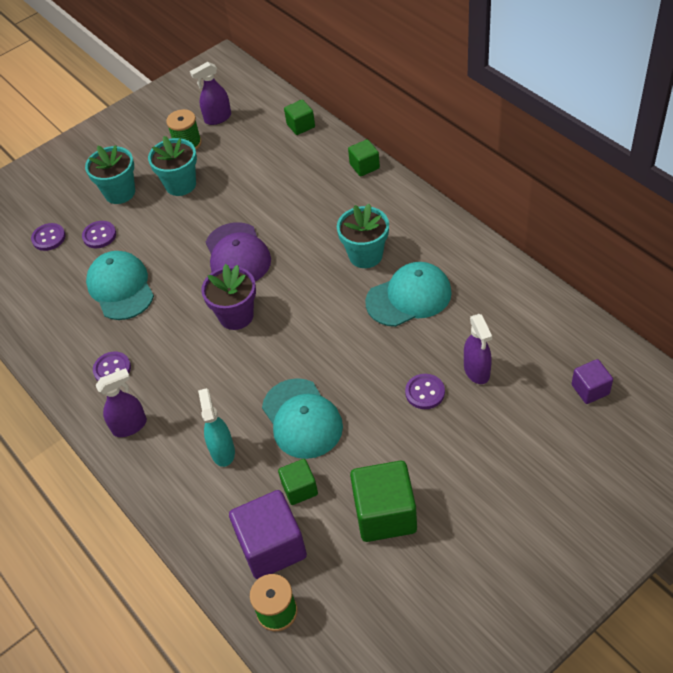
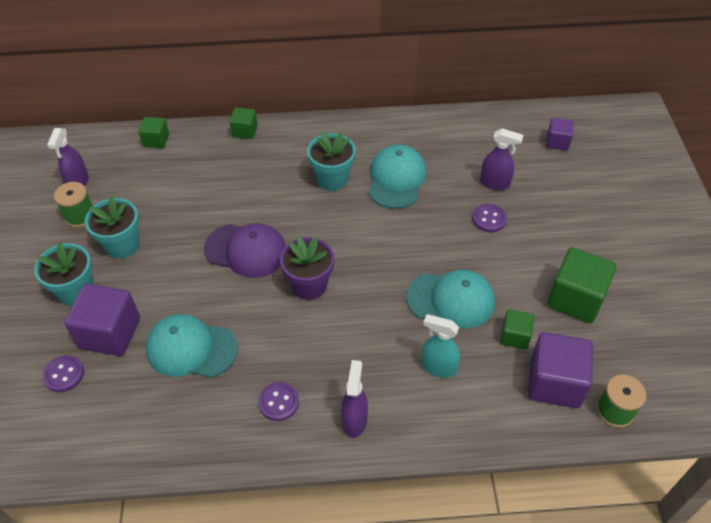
camera: 60 degrees left, 0 degrees up
(99, 235) = (110, 333): purple button -> purple cube

